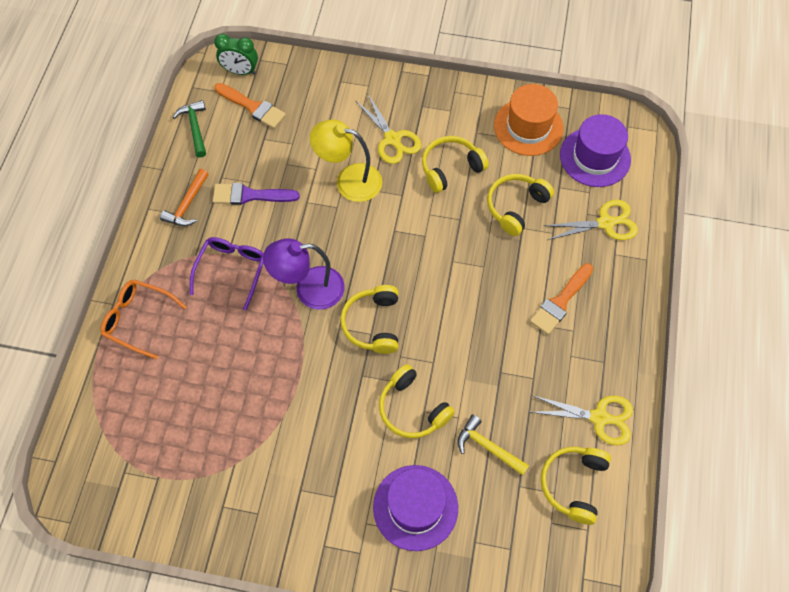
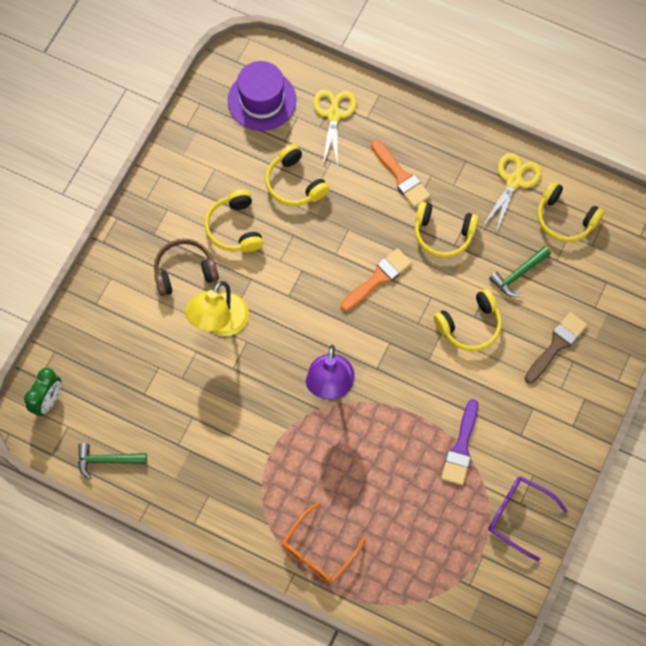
camera: 75 degrees left, 5 degrees up
(187, 204) = (200, 483): orange hammer -> none
(232, 270) = (288, 453): purple glasses -> purple glasses (518, 515)
(250, 195) = (208, 420): purple brush -> purple brush (461, 447)
(252, 107) = (100, 397): orange brush -> orange brush (378, 278)
(373, 324) = (380, 338): yellow headphones -> yellow headphones (443, 234)
(393, 139) = (184, 271): yellow scissors -> brown headphones
(415, 507) = (556, 345): purple hat -> brown brush
(488, 447) = (518, 274): yellow hammer -> green hammer
(528, 127) = (209, 146): orange hat -> none

